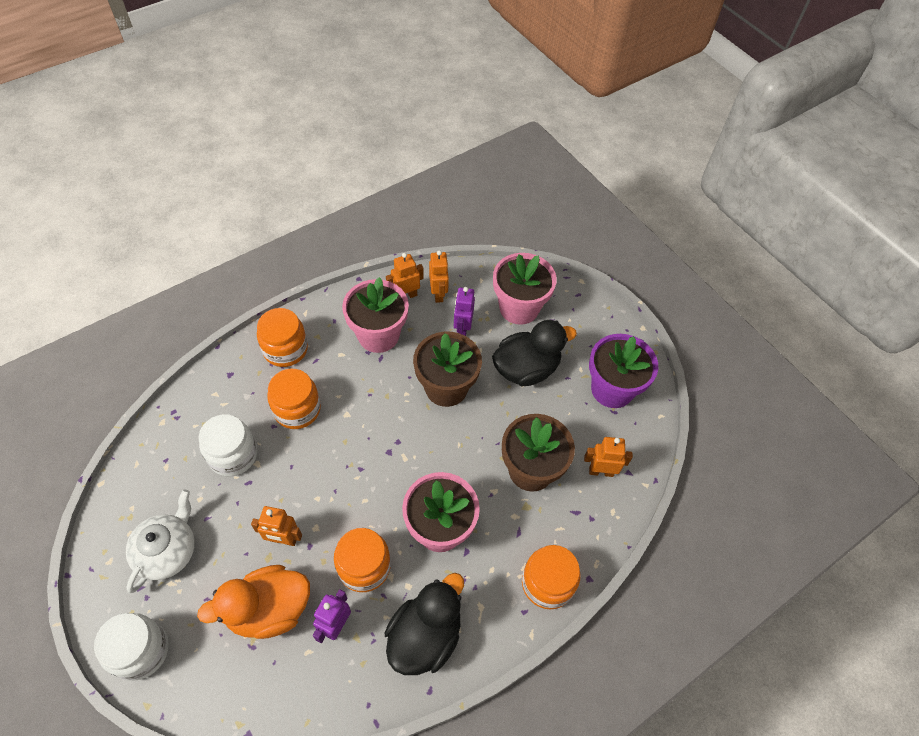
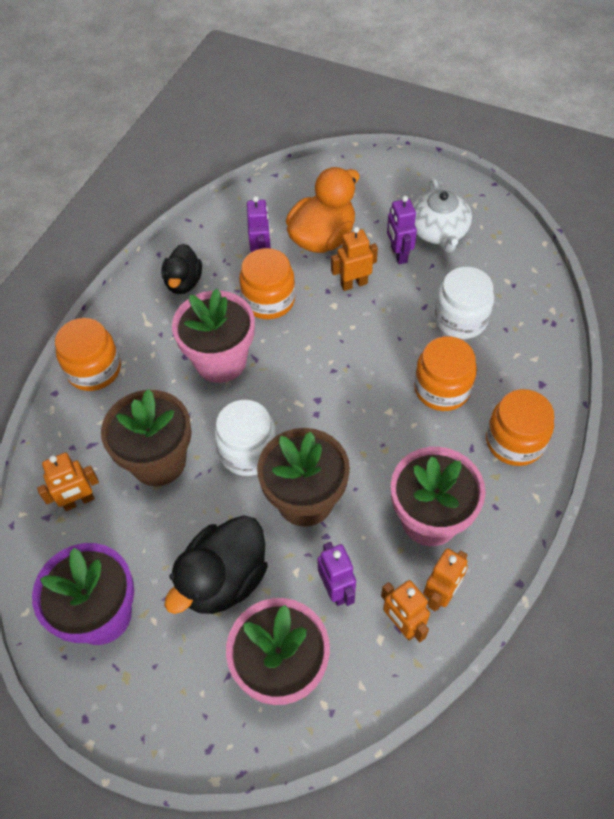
camera: 155 degrees right, 0 degrees up
(141, 651) = (393, 175): white jar -> white jar (248, 451)
(222, 547) = (398, 254): none -> purple robot
(425, 636) = (183, 282): black duck -> black duck, size x0.62

